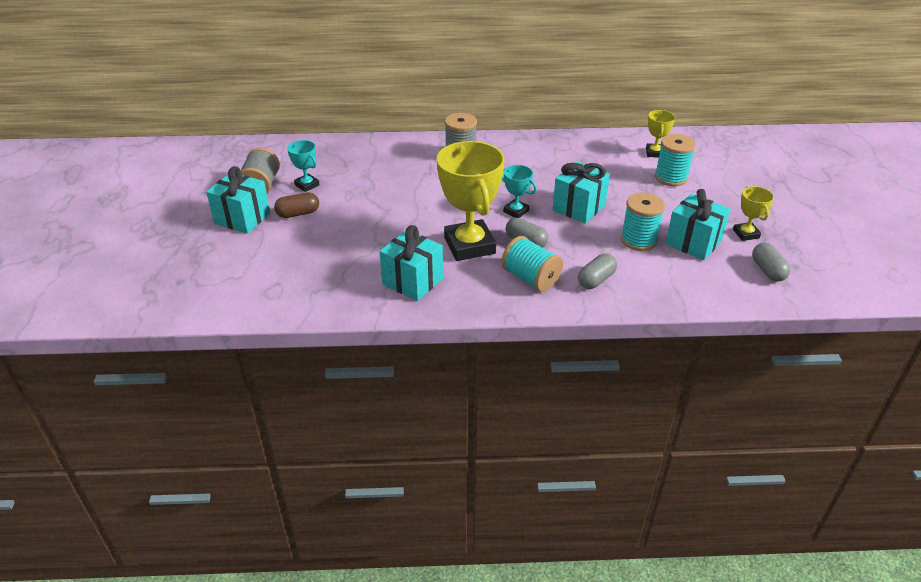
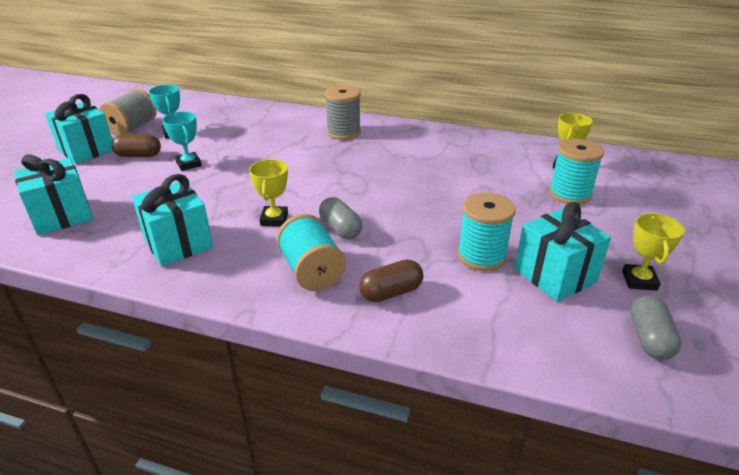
camera: 20 degrees right, 5 degrees down
(469, 245) = (274, 219): yellow trophy -> yellow trophy, size x0.48
(516, 211) = (356, 195): turquoise trophy -> turquoise trophy (189, 164)
(578, 208) = (431, 205): turquoise gift -> turquoise gift (62, 216)
(596, 280) = (391, 292): grey capsule -> brown capsule

